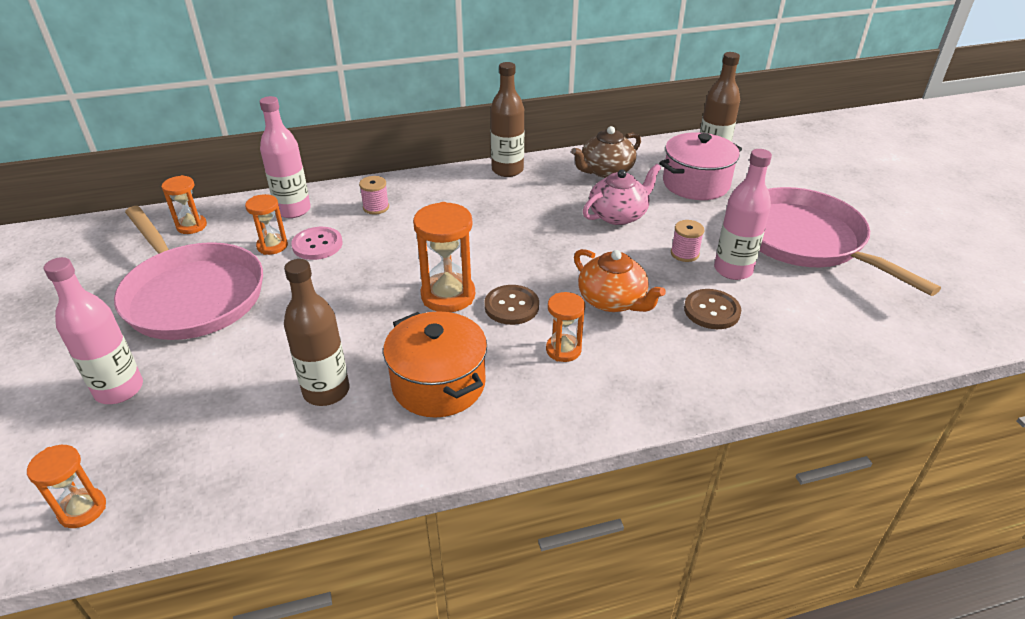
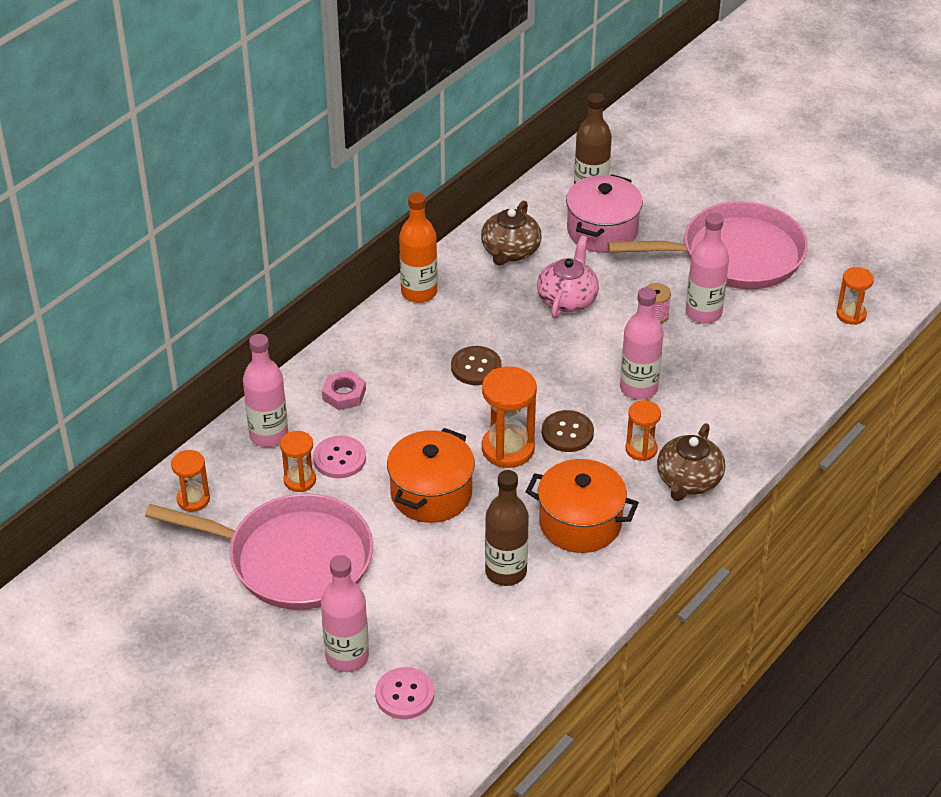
camera: 35 degrees left, 5 degrees up
(82, 509) = (441, 735): orange hourglass -> orange hourglass (851, 314)
(110, 450) = (404, 695): none -> pink button
(348, 299) = (431, 493): none -> orange pot
(376, 207) = (344, 394): pink spool -> pink nut
(507, 170) = (419, 292): brown bottle -> orange bottle
(581, 399) = (688, 480): none -> brown teapot
(613, 301) = (638, 388): orange teapot -> pink bottle
(711, 311) = (717, 360): brown button -> brown button (476, 367)
(805, 240) = (735, 255): pink pan -> pink pan turned 150 degrees clockwise

